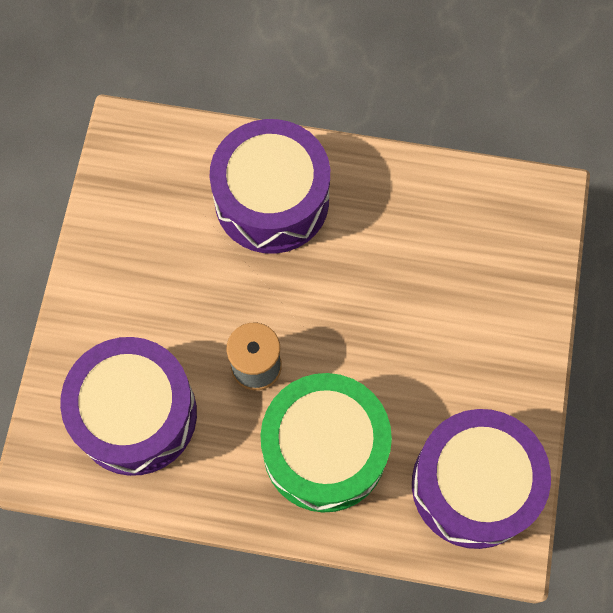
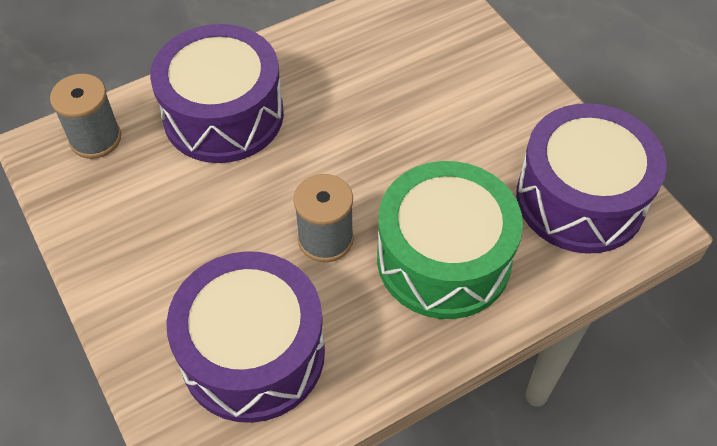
camera: 40 degrees left, 15 degrees down
(165, 152) = (95, 139): none -> grey spool

